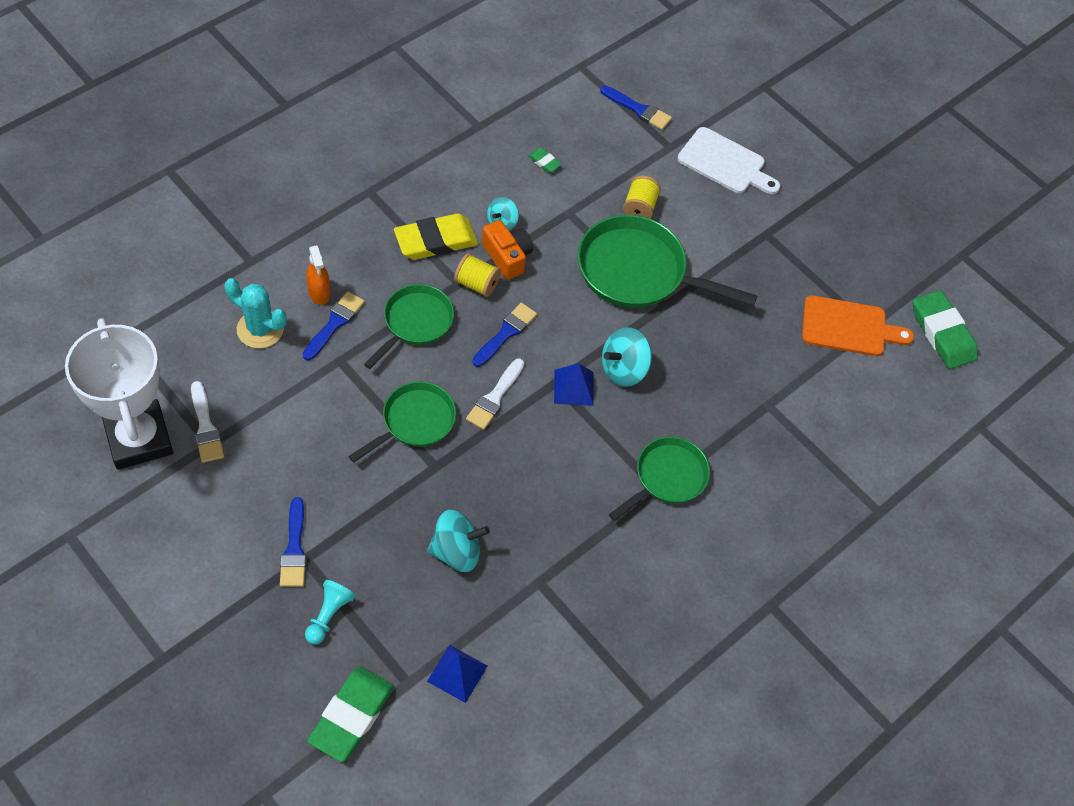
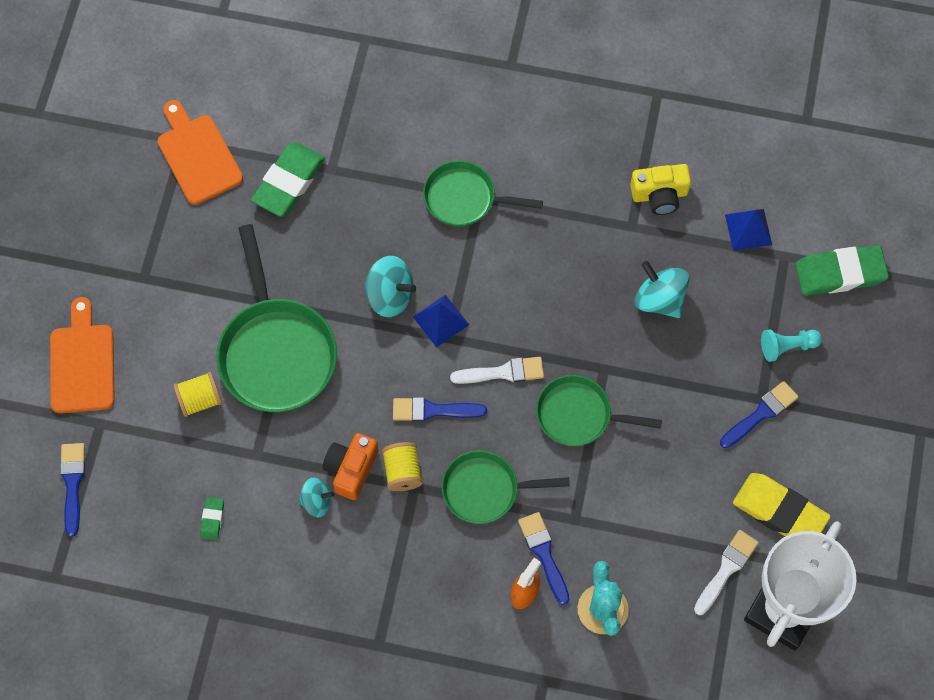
camera: 120 degrees left, 10 degrees up
(334, 324) = (544, 553): blue brush -> blue brush turned 75 degrees clockwise
(436, 241) = (385, 542): yellow eraser -> yellow eraser (779, 511)
(549, 627) = (659, 195): none -> yellow camera
(725, 163) = (82, 363): white cutting board -> orange cutting board
(942, 333) = (144, 84): green eraser -> green eraser (289, 182)

